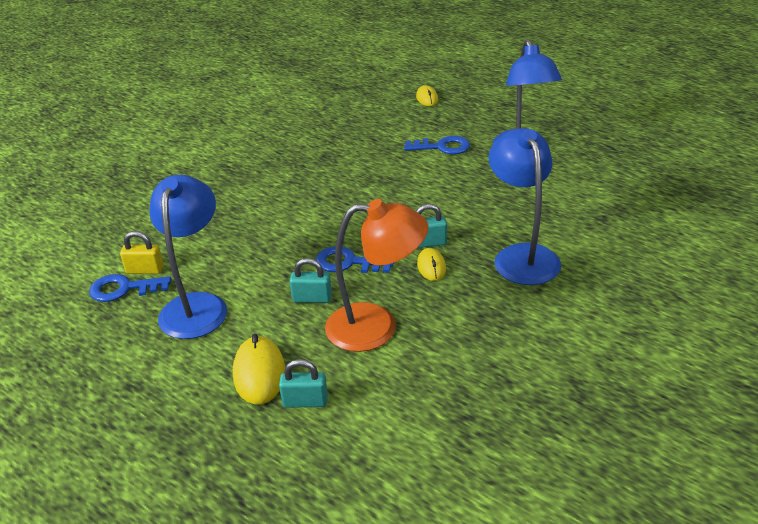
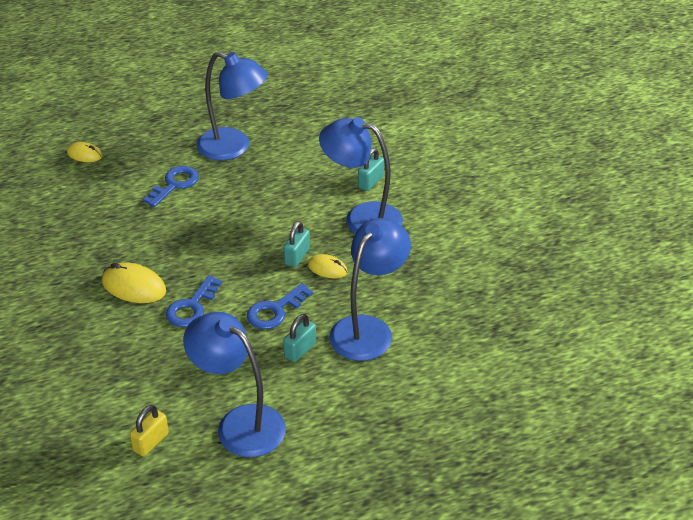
camera: 60 degrees left, 5 degrees up
(124, 289) = (165, 466): blue key -> blue key (192, 307)
(259, 373) = (360, 415): yellow mouse -> yellow mouse (134, 287)
(305, 401) = (413, 401): turquoise padlock -> turquoise padlock (370, 182)
(376, 327) = (368, 329): orange lamp -> blue lamp

